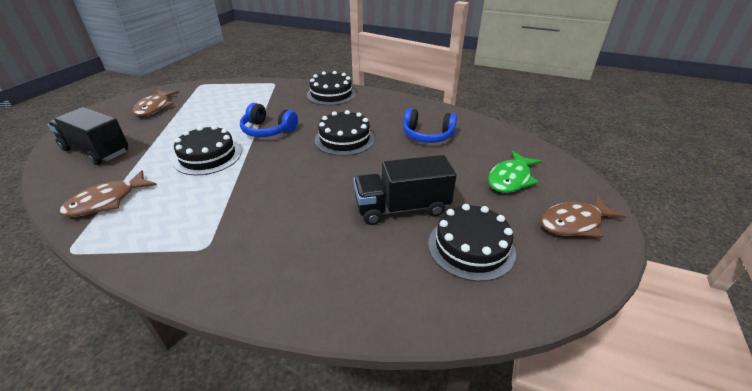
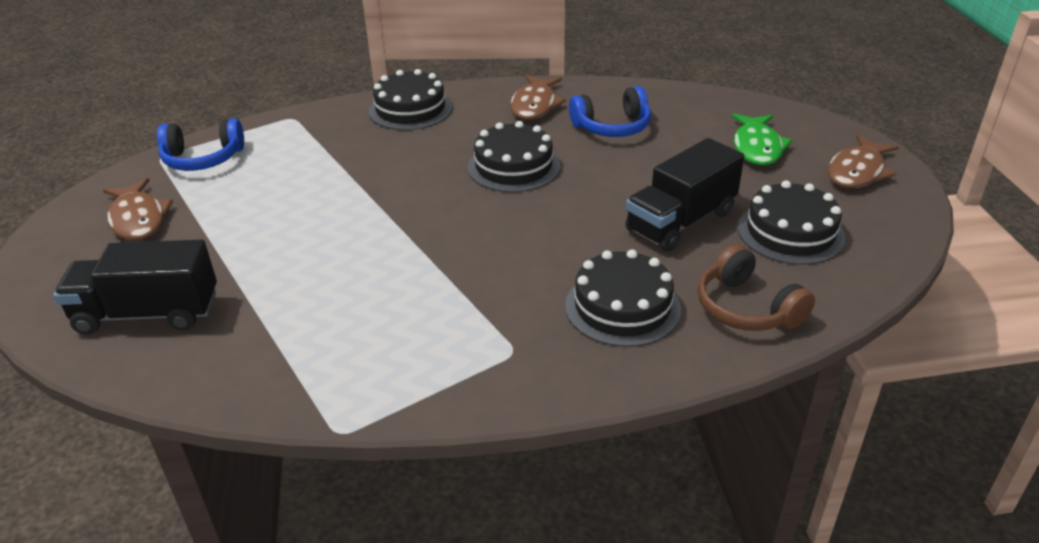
camera: 30 degrees left, 0 degrees up
(107, 201) = (290, 363): brown fish -> brown fish (535, 105)
(208, 156) = (351, 255): black cake -> black cake (622, 307)
(268, 130) = (388, 190): blue headphones -> blue headphones (203, 159)
(375, 290) = (746, 308): none -> brown headphones

